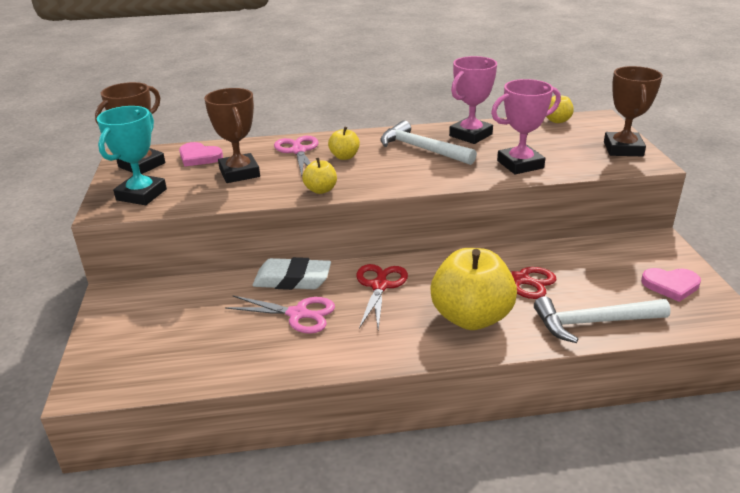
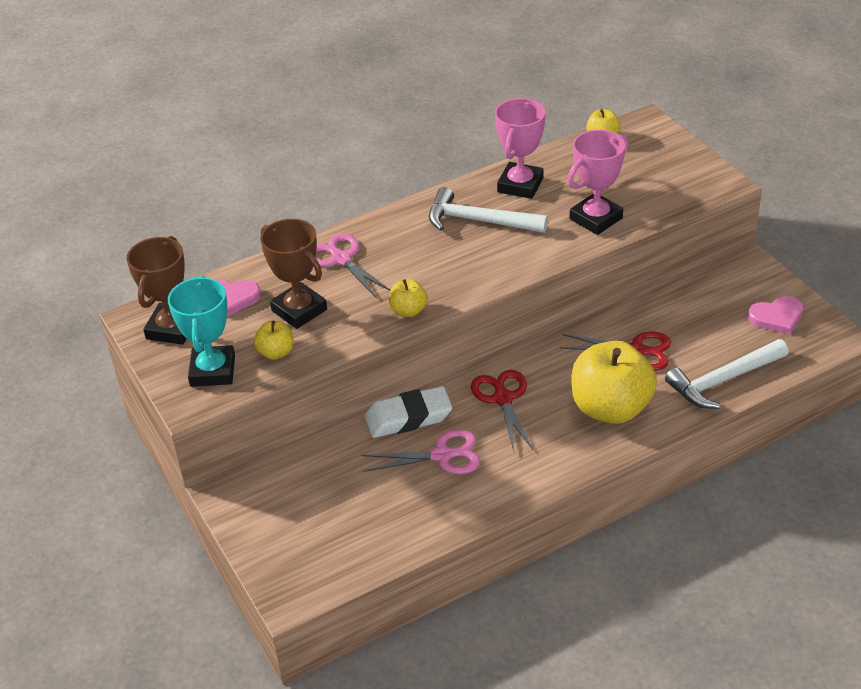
camera: 20 degrees left, 10 degrees up
(344, 157) = (401, 255): yellow apple -> yellow apple (276, 352)
(623, 149) = (689, 168): brown trophy -> none

